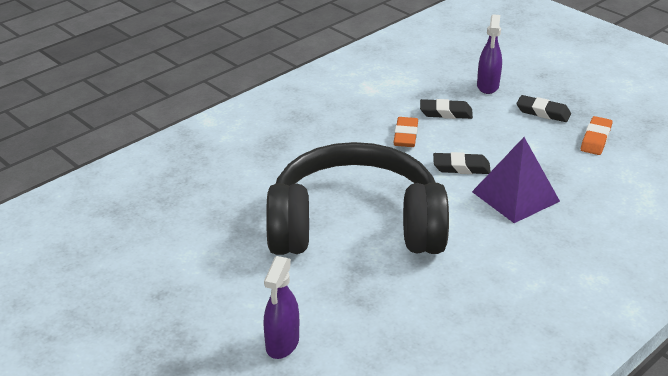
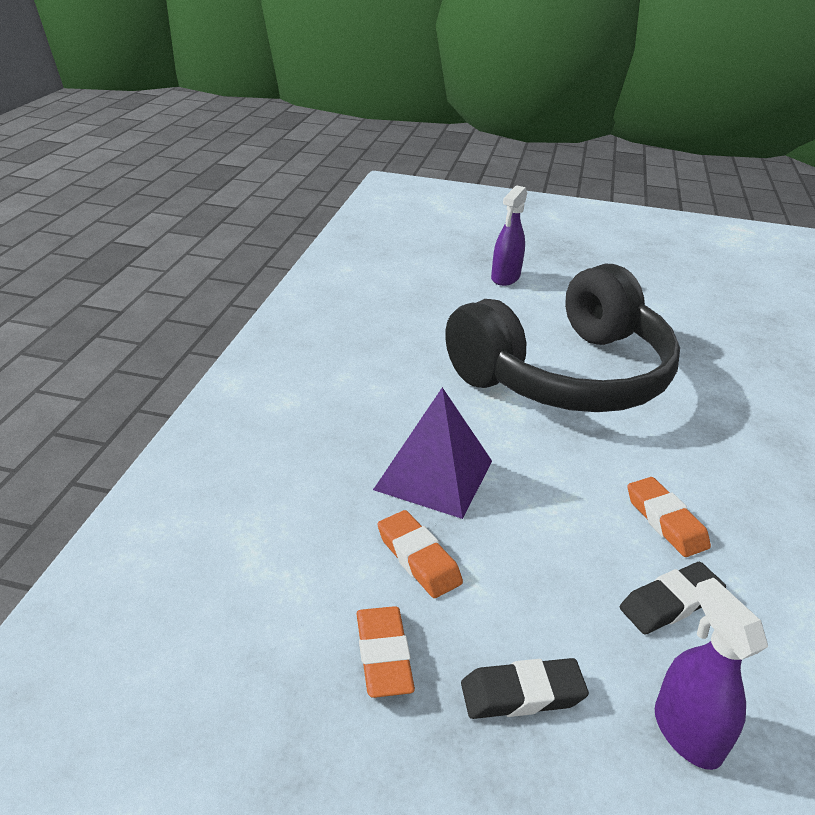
camera: 145 degrees right, 0 degrees up
(282, 343) = (505, 278): purple spray bottle -> purple spray bottle turned 135 degrees counterclockwise
(461, 167) = (539, 494): black eraser -> none
(555, 164) = (418, 558): none -> orange eraser

